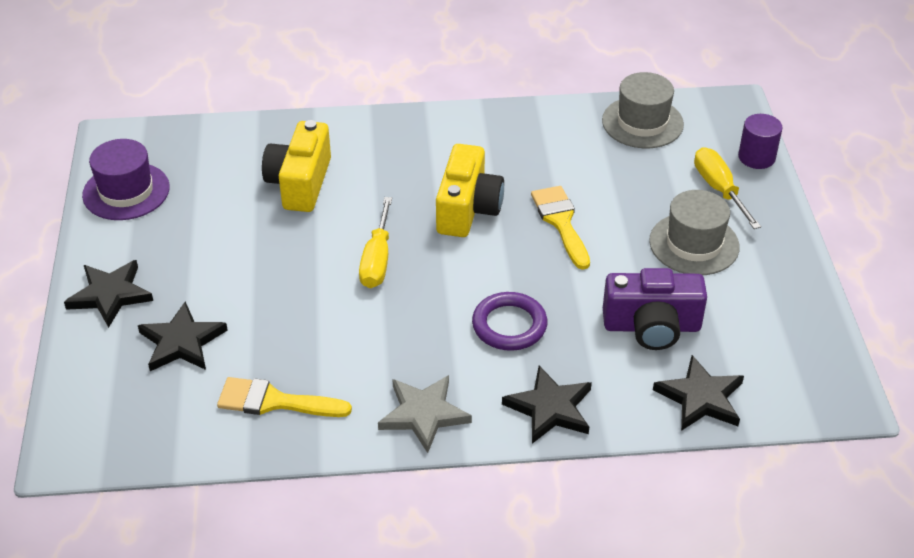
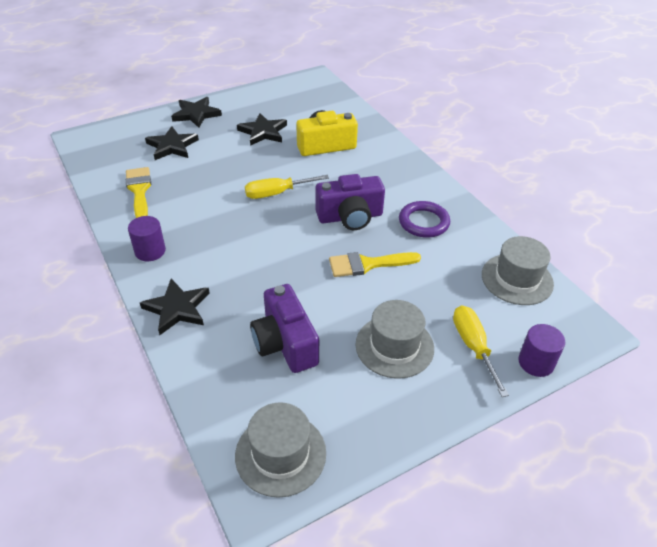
camera: 65 degrees right, 0 degrees up
(126, 191) = (277, 94): purple hat -> none
(424, 414) = (150, 251): grey star -> purple cylinder
(468, 209) = (350, 217): yellow camera -> purple camera
(509, 325) = (248, 267): purple ring -> purple ring (423, 222)
(561, 222) = (367, 264): yellow brush -> yellow brush turned 150 degrees counterclockwise
(700, 398) = (221, 392): black star -> black star (263, 132)
(719, 189) = (473, 346): yellow screwdriver -> yellow screwdriver turned 60 degrees counterclockwise
(797, 370) = (280, 454): none -> grey hat

